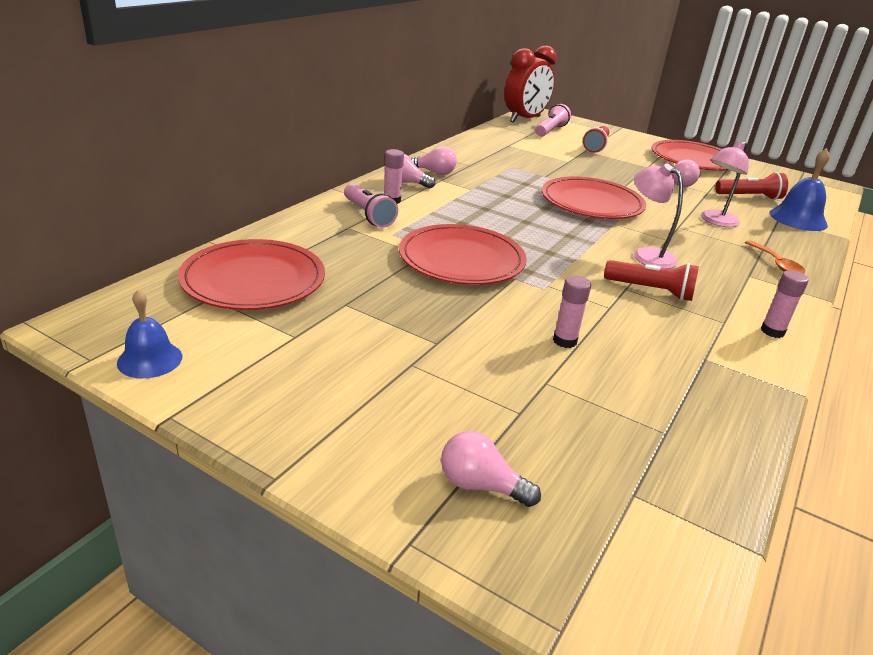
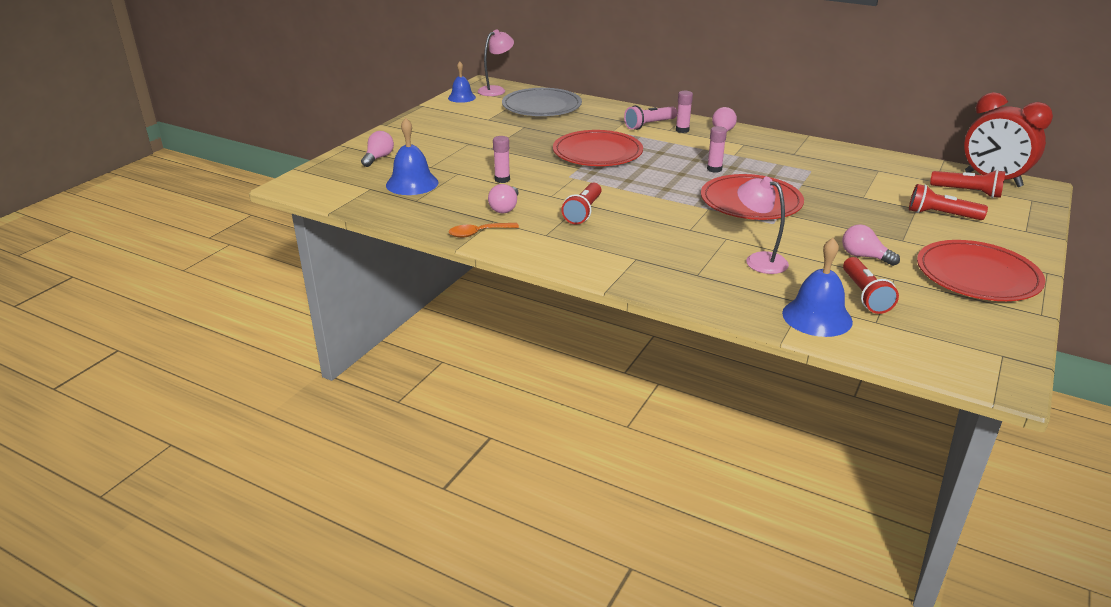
camera: 90 degrees right, 0 degrees up
(253, 279) = (541, 106): red plate -> grey plate
(434, 172) = (758, 141): pink light bulb -> pink light bulb (505, 208)
(550, 131) = (967, 192): pink flashlight -> red flashlight
(599, 436) = (412, 183): none -> blue bell
(646, 255) = (648, 216): pink lamp -> pink lamp (496, 90)
(772, 331) = (538, 252): pink glue stick -> pink glue stick (714, 169)
(776, 264) = (670, 277): orange spoon -> orange spoon (478, 233)

